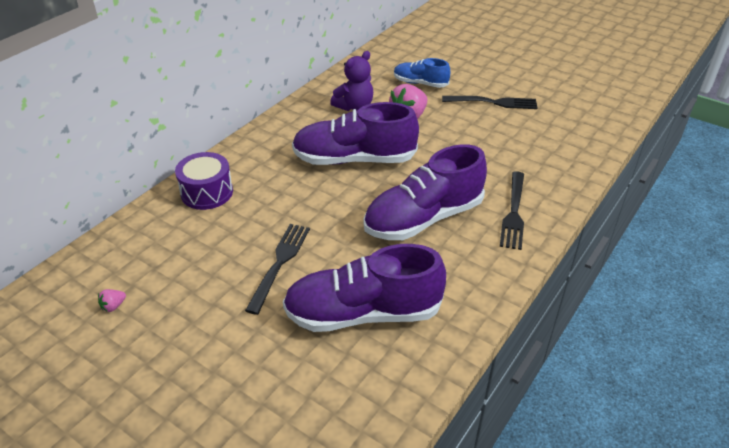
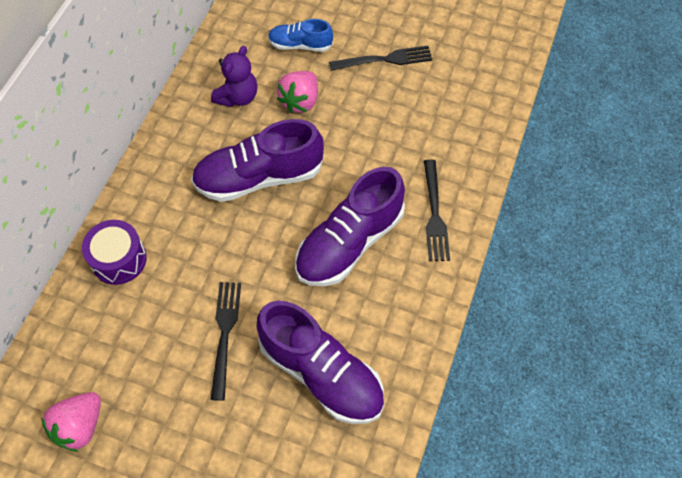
camera: 15 degrees left, 20 degrees up
(113, 306) = (80, 426): pink strawberry -> pink strawberry, size x2.26
(363, 313) = (321, 373): purple shoe -> purple shoe turned 120 degrees counterclockwise

